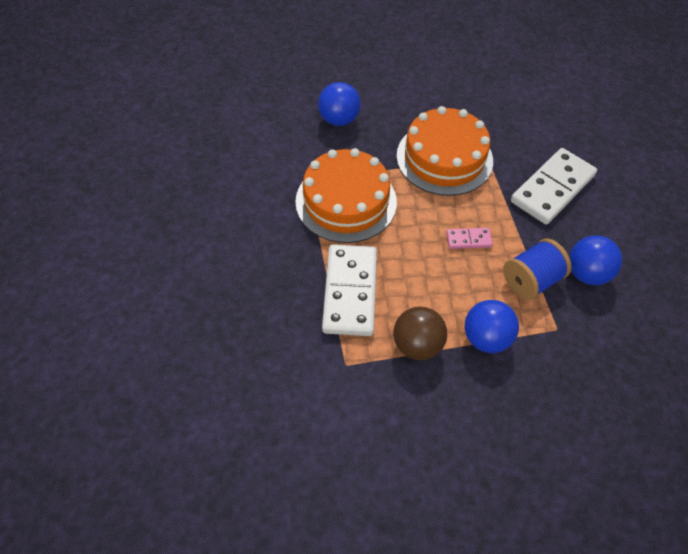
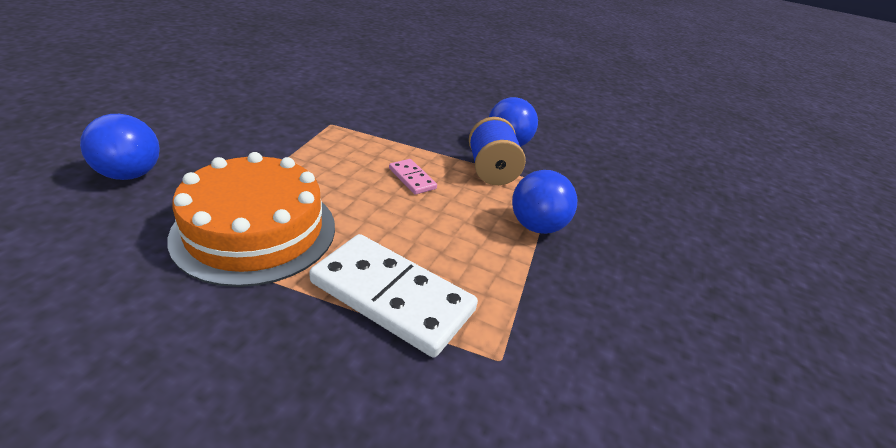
camera: 65 degrees left, 20 degrees down
(417, 345) = (513, 278): brown ball -> none
(444, 158) = (298, 142): orange cake -> none
(468, 240) = (412, 178): pink domino -> pink domino turned 60 degrees counterclockwise
(552, 189) = (407, 116): white domino -> none

